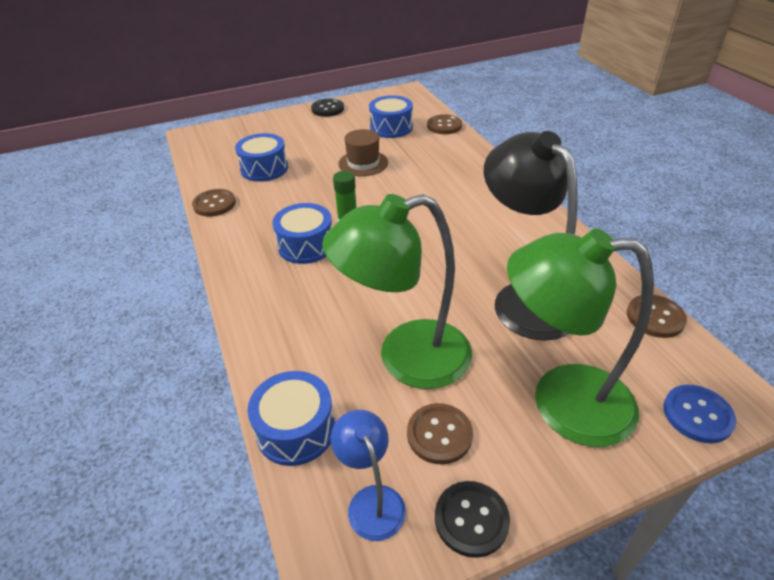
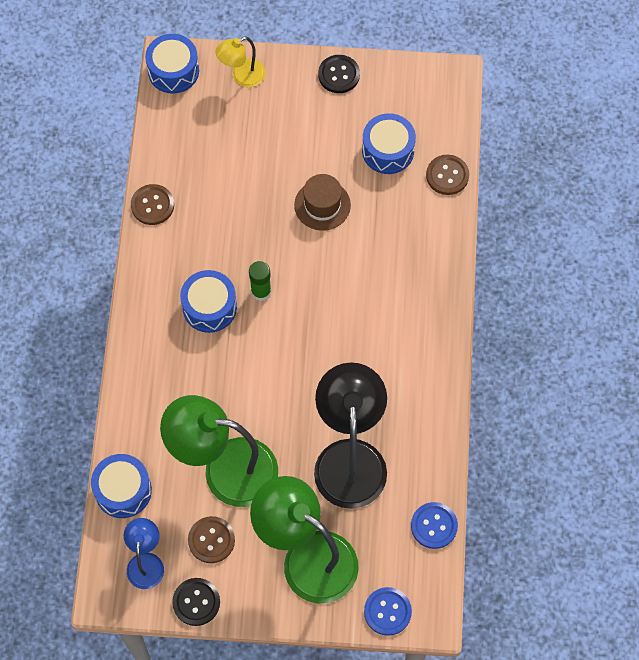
camera: 25 degrees right, 25 degrees up
(255, 127) = (242, 77): none -> yellow lamp
(264, 169) = (220, 167): blue drum -> blue drum (173, 71)
(655, 317) = (434, 526): brown button -> blue button

